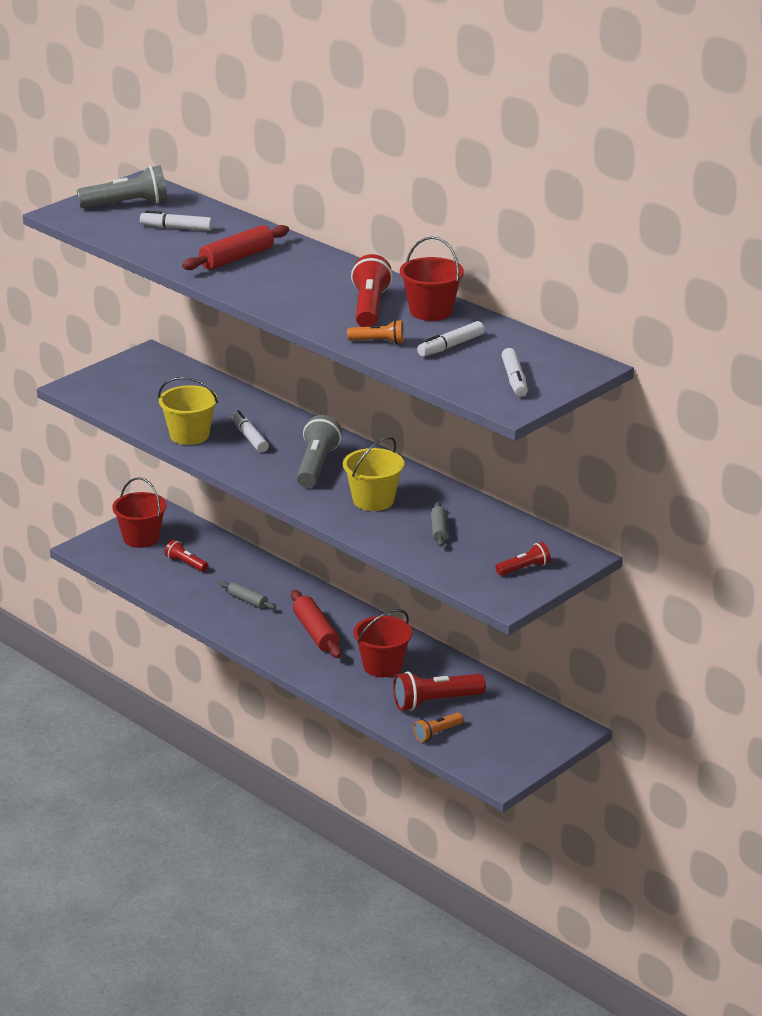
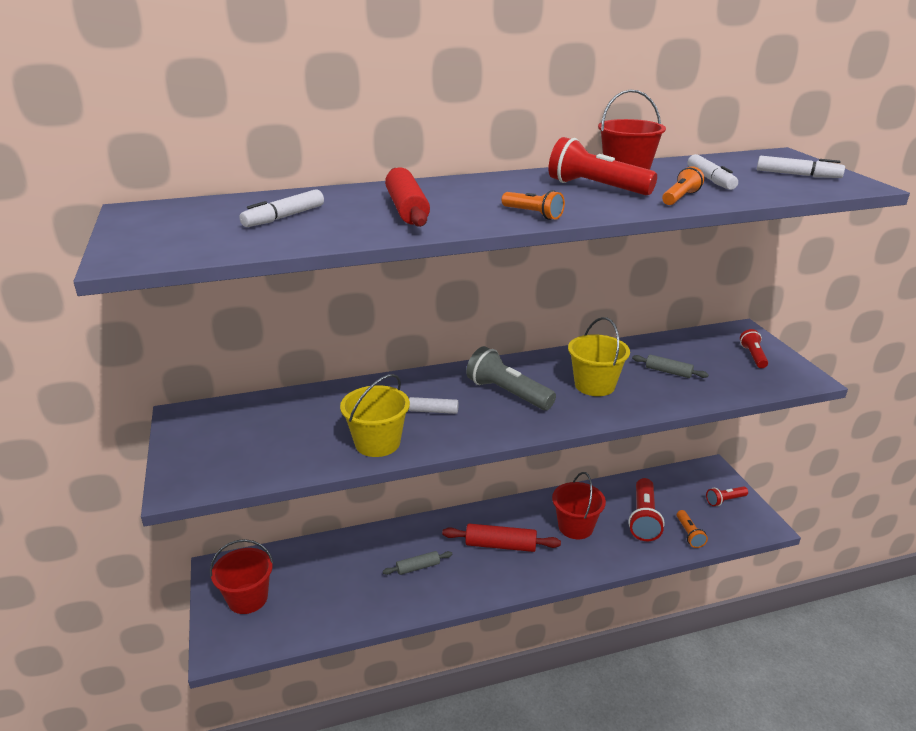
camera: 60 degrees left, 0 degrees up
(127, 204) = (176, 225): grey flashlight -> none
(186, 564) = (322, 584): red flashlight -> red flashlight (725, 500)
(273, 299) = (533, 214): none -> orange flashlight

